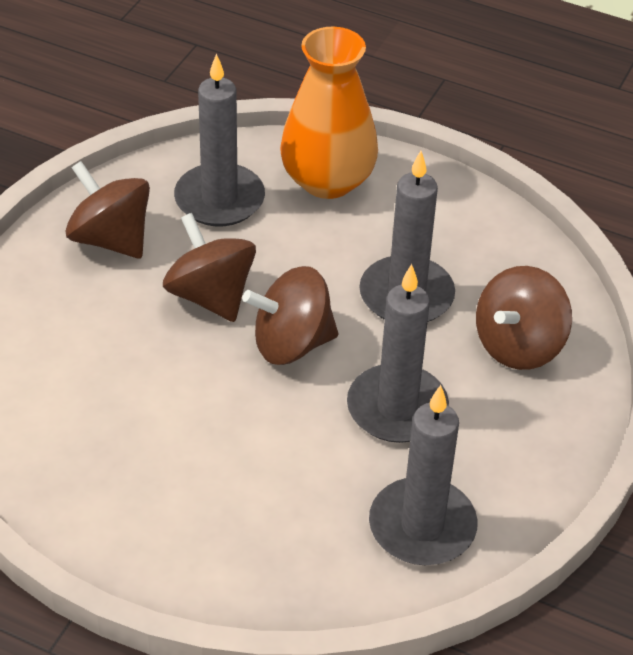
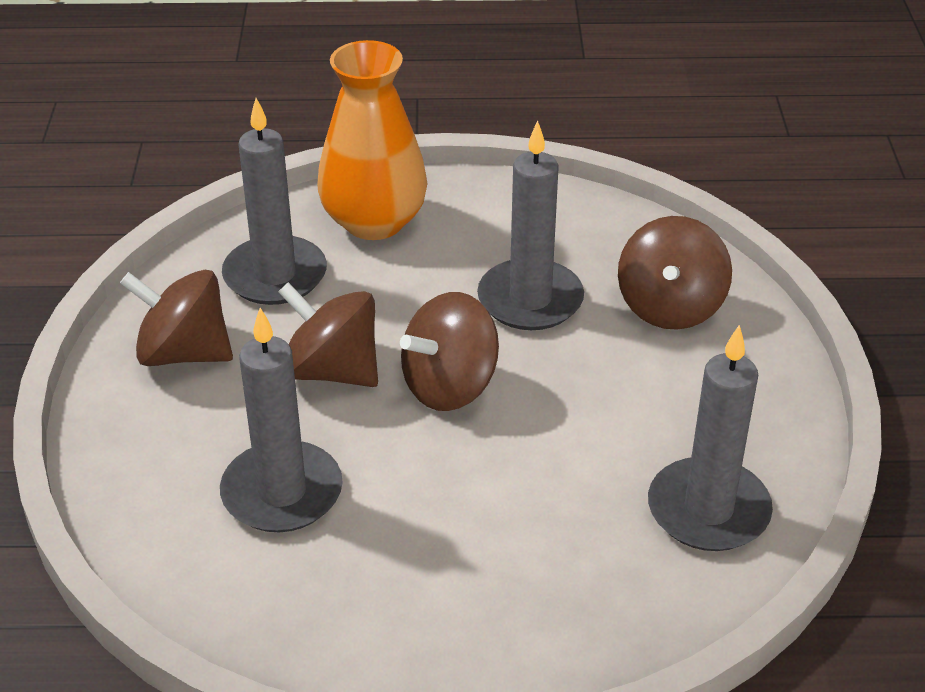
camera: 25 degrees left, 5 degrees down
(397, 408) = (600, 408): grey candle -> grey candle (282, 492)

